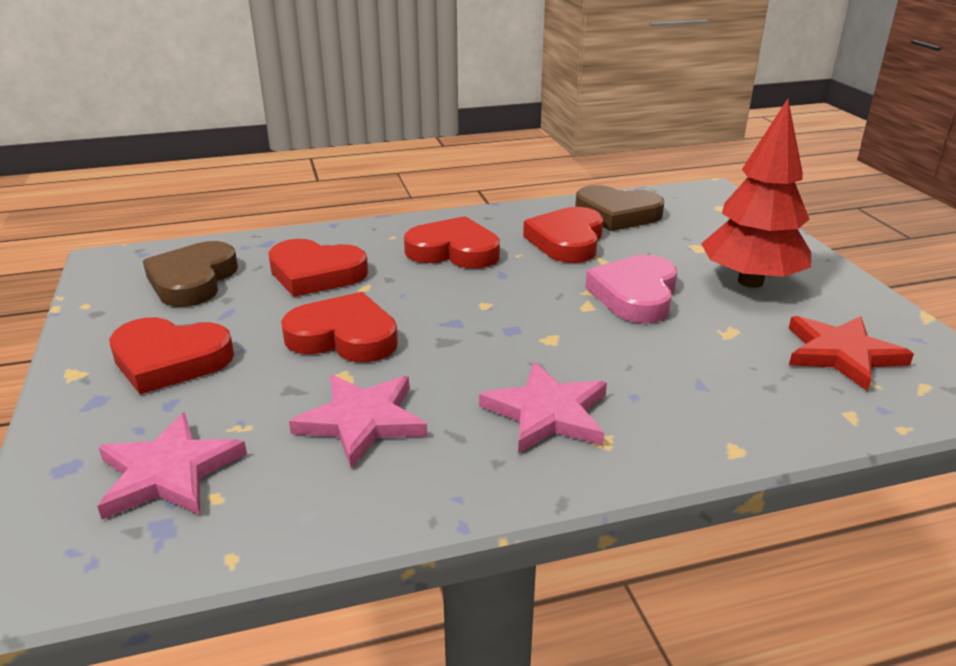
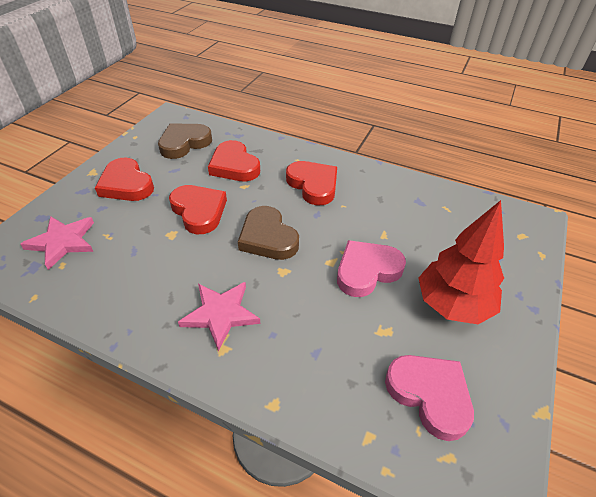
camera: 40 degrees right, 15 degrees up
(362, 421) = (148, 264): pink star -> none
(567, 241) = (382, 210): red heart -> none
(617, 214) = (441, 206): brown heart -> brown heart (268, 237)
(841, 354) = (430, 395): red star -> pink heart

